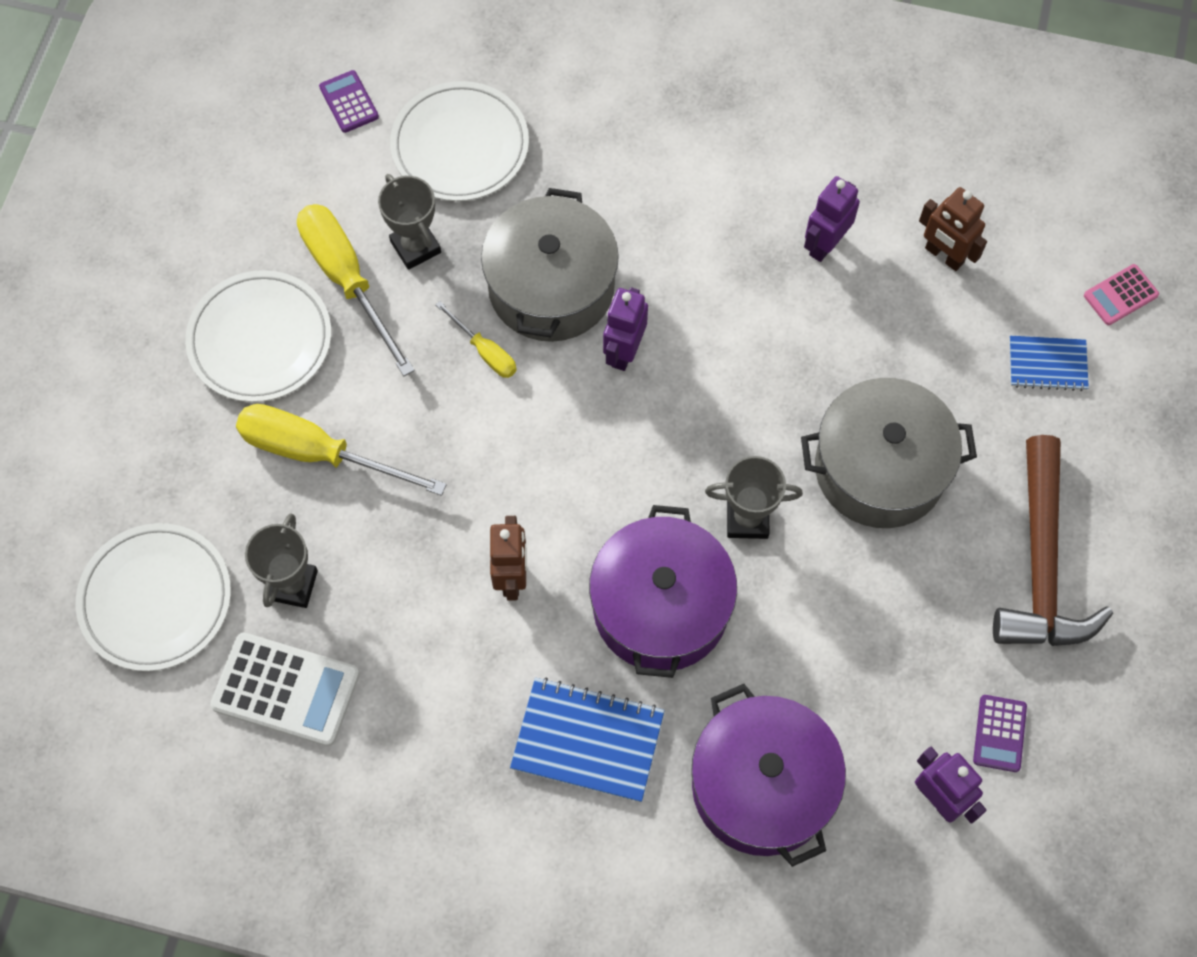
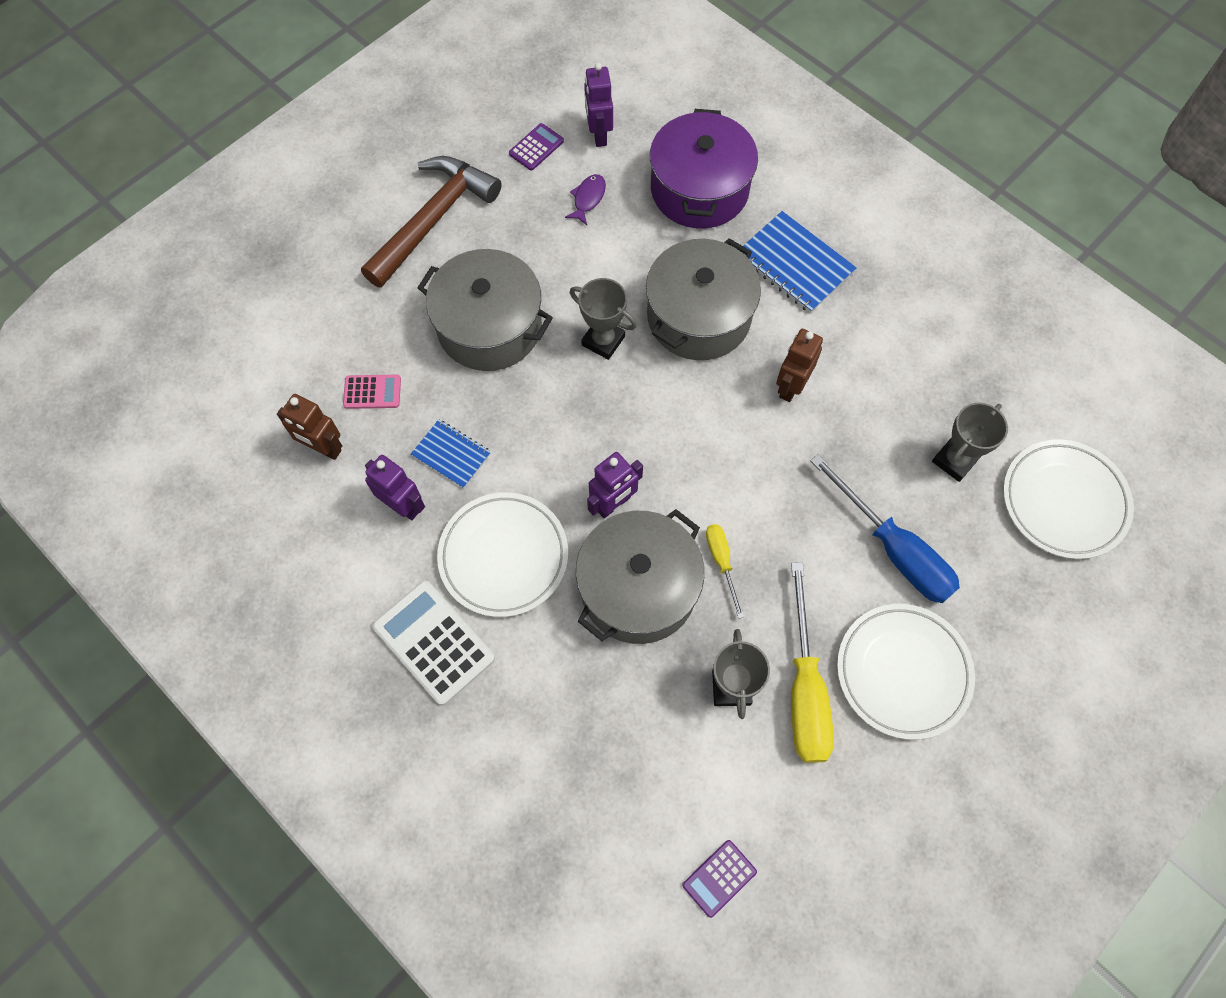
camera: 150 degrees left, 0 degrees up
(286, 689) = (988, 392): white calculator -> white calculator (434, 642)
(319, 453) = (893, 549): yellow screwdriver -> blue screwdriver
(349, 102) = (719, 878): purple calculator -> purple calculator turned 45 degrees clockwise
(460, 146) = (641, 767): white plate -> white plate (503, 556)
(660, 607) = (699, 316): purple pot -> grey pot
(825, 244) = (403, 505): purple robot -> purple robot turned 120 degrees counterclockwise
(886, 694) = (588, 198): none -> purple fish
(944, 256) = (323, 448): brown robot -> brown robot turned 135 degrees clockwise
(1047, 364) = (320, 334): blue notebook -> blue notebook (451, 455)
(1120, 295) = (228, 352): pink calculator -> pink calculator (372, 392)

